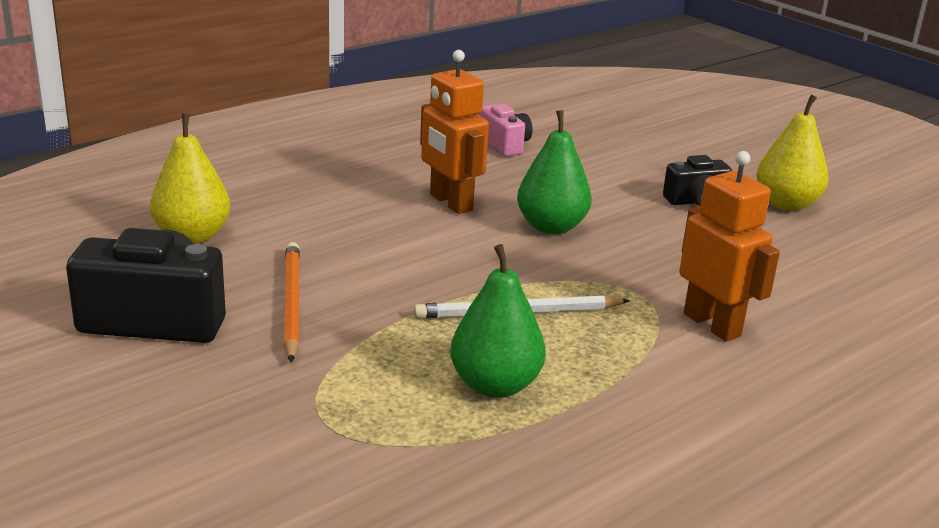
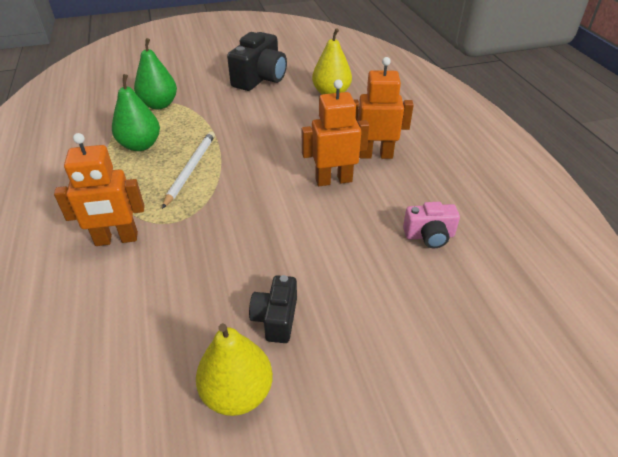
camera: 115 degrees right, 15 degrees up
(291, 303) = (250, 108): orange pencil -> none
(368, 183) = (375, 155): none -> orange robot
(551, 227) = (277, 214): green pear -> green pear (159, 105)

